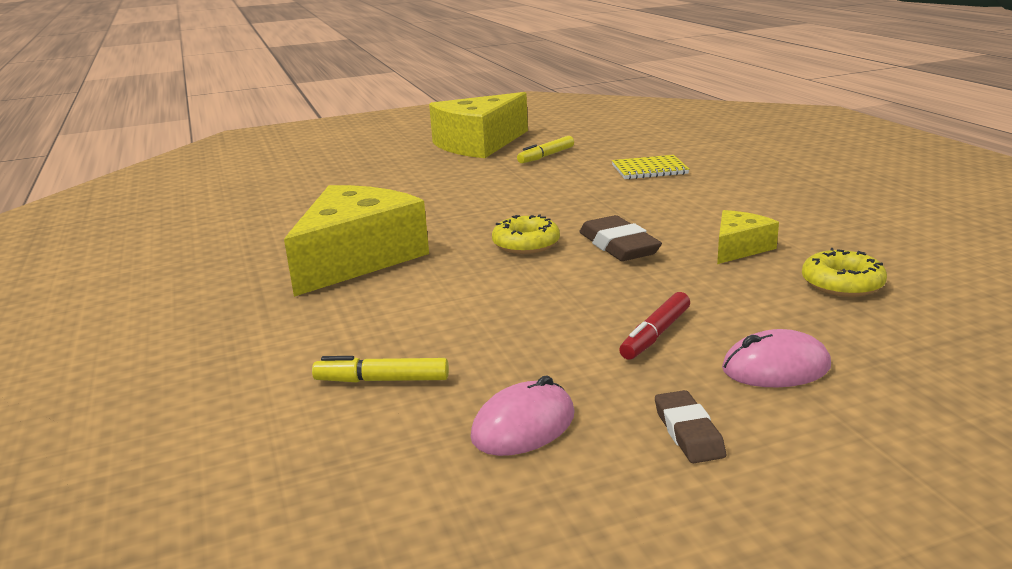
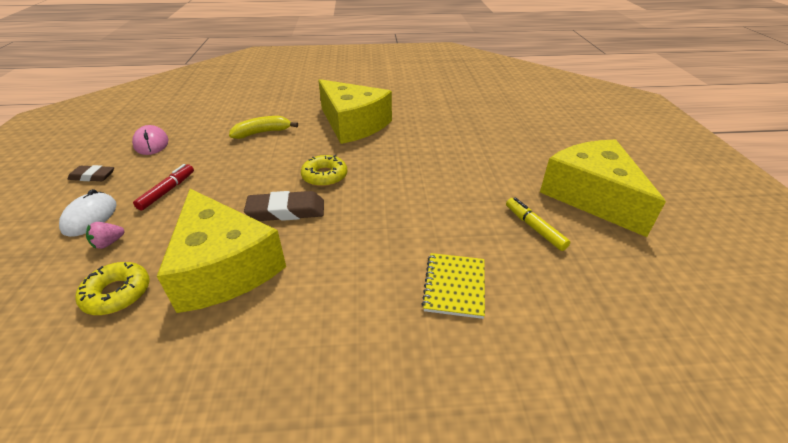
camera: 105 degrees right, 15 degrees up
(382, 380) = (221, 121): yellow marker -> none
(418, 321) = (262, 133): none -> yellow banana
(656, 334) = (167, 191): red marker -> red marker turned 60 degrees clockwise
(739, 248) = (224, 267): yellow cheese -> yellow cheese, size x2.06
(776, 368) = (90, 217): pink mouse -> white mouse
(796, 325) = (108, 243): none -> pink strawberry

